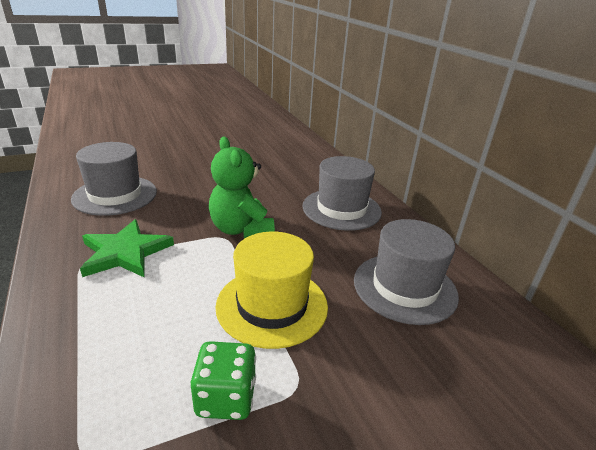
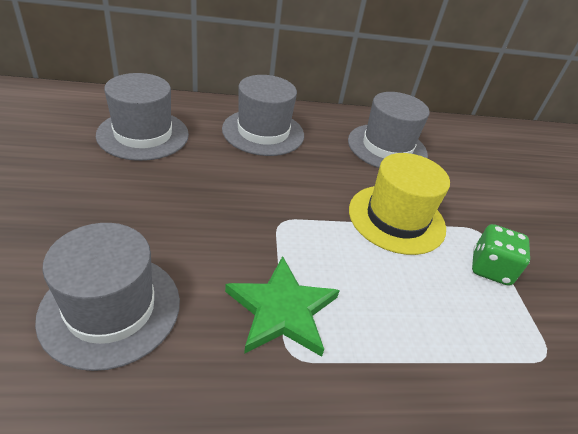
camera: 75 degrees left, 10 degrees up
(241, 229) = (271, 205): green teddy bear -> none
(283, 167) = (143, 134): none -> grey hat

